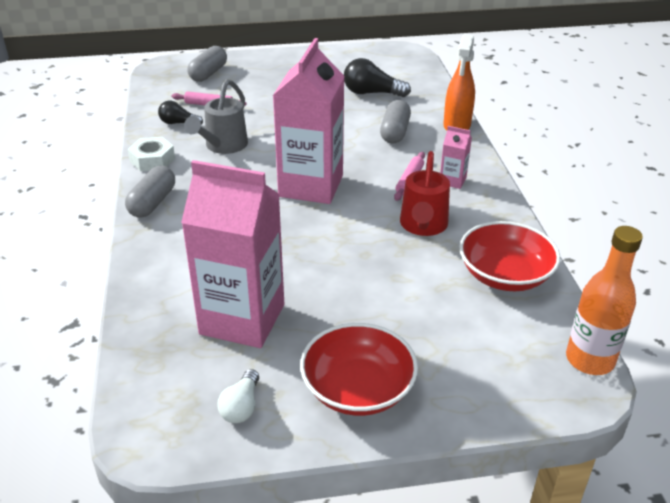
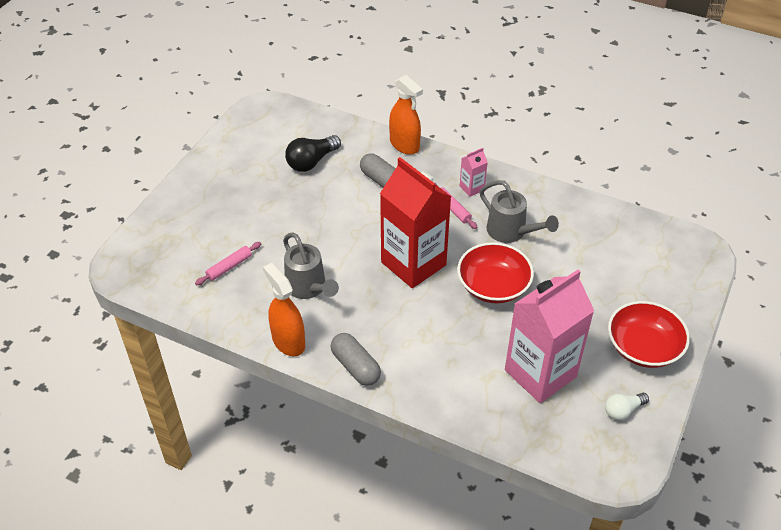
camera: 55 degrees left, 10 degrees up
(152, 160) = (288, 341): white nut -> orange spray bottle
(178, 123) = (242, 300): black light bulb -> none
(208, 73) = (169, 242): grey capsule -> none
(241, 406) = (623, 410): white light bulb -> white light bulb turned 105 degrees clockwise
(311, 186) = (413, 263): pink carton -> red carton
(423, 226) = (511, 232): red watering can -> grey watering can
(505, 275) = (590, 224): red bowl -> red bowl (493, 286)
(589, 360) = (685, 235): orange bottle -> none

